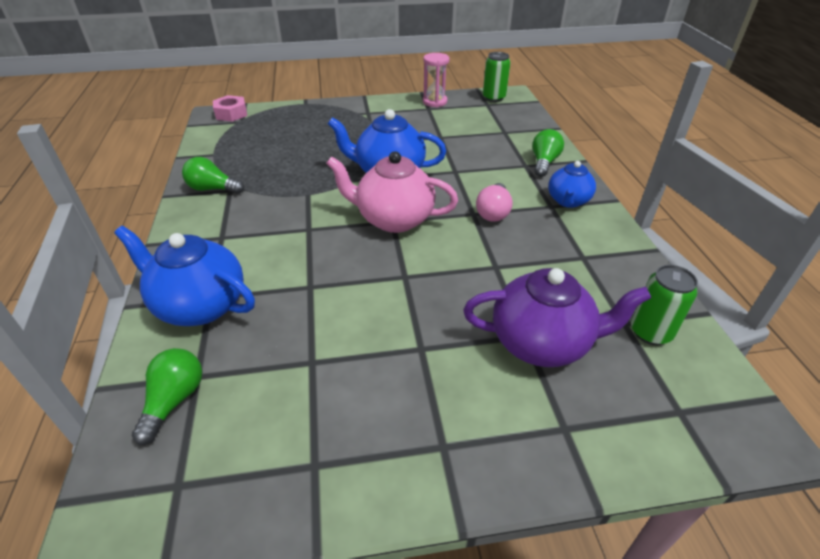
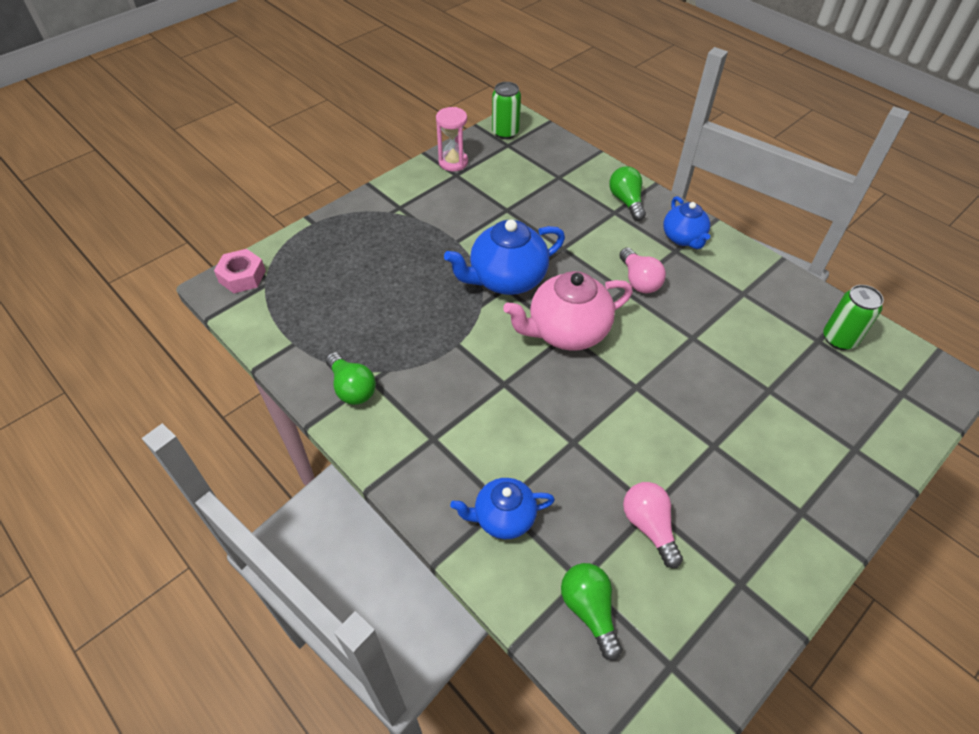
camera: 35 degrees left, 10 degrees up
(200, 305) = (503, 518): blue teapot -> blue teapot, size x0.62
(212, 189) = (352, 388): green light bulb -> green light bulb turned 105 degrees counterclockwise
(293, 373) = (649, 526): none -> pink light bulb
(542, 343) = (785, 390): purple teapot -> none

